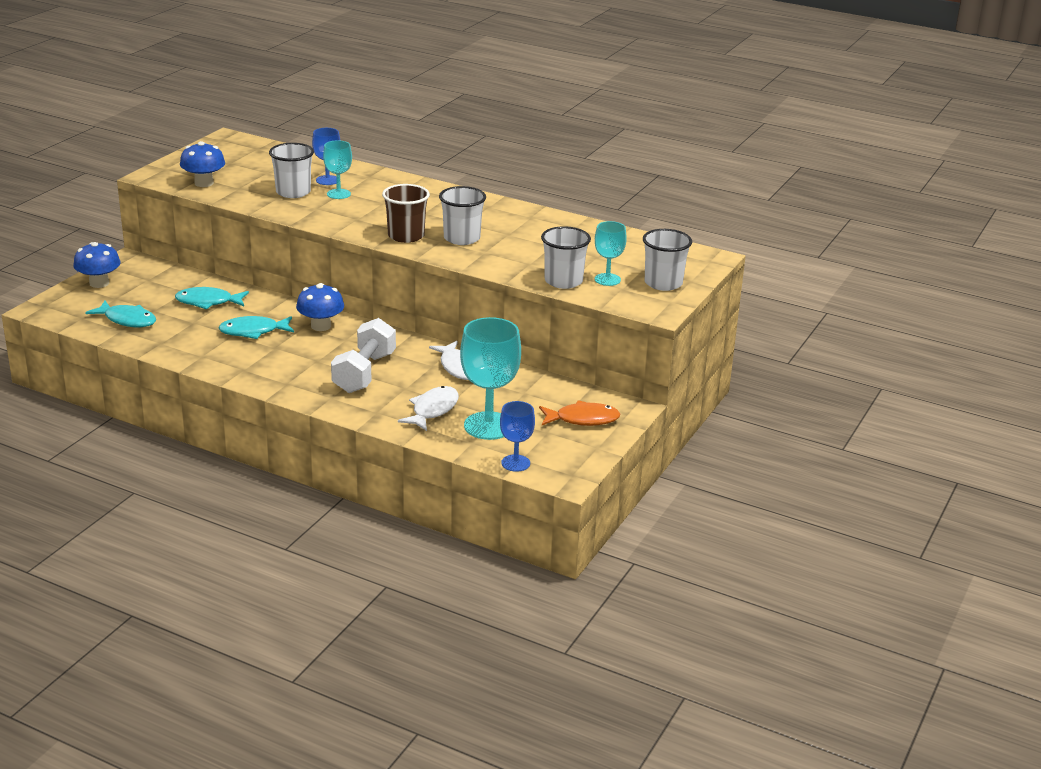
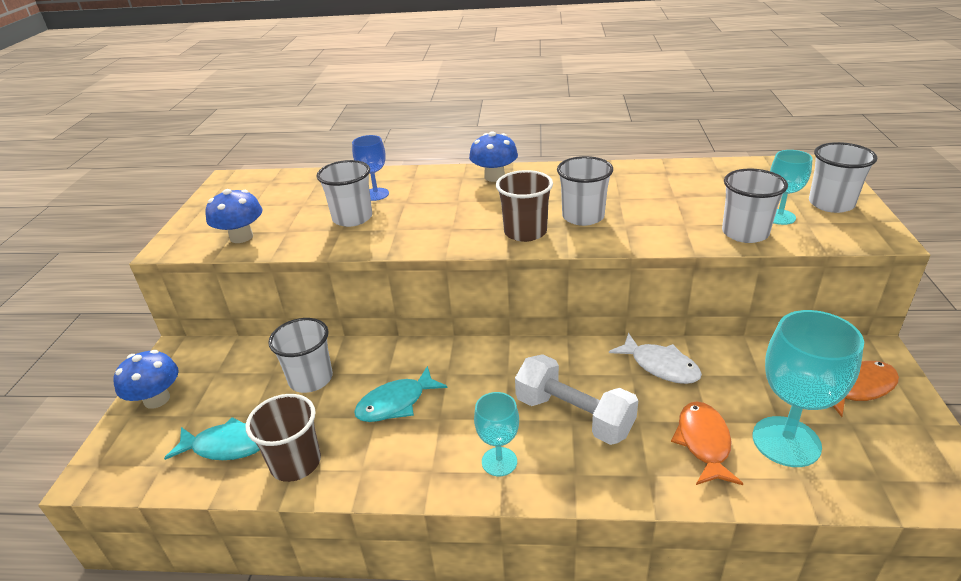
camera: 20 degrees left, 5 degrees up
(164, 340) = (295, 463): none -> brown cup
(208, 302) = (311, 379): turquoise fish -> white cup
(321, 326) = (465, 365): blue mushroom -> blue mushroom (494, 177)
(338, 194) = (403, 206): turquoise goblet -> turquoise goblet (499, 461)
(364, 373) = (574, 416): white dumbbell -> white dumbbell turned 45 degrees counterclockwise
(433, 410) = (703, 443): white fish -> orange fish
(515, 463) = (885, 491): blue goblet -> none

